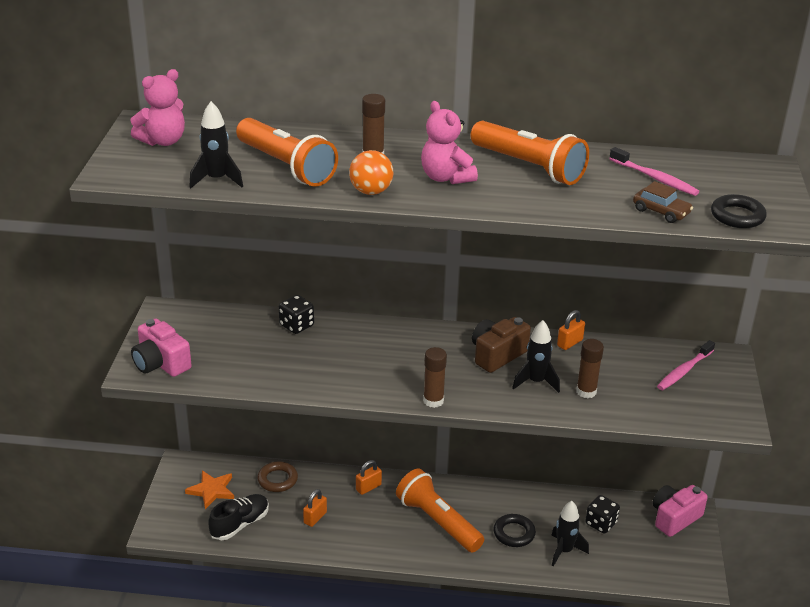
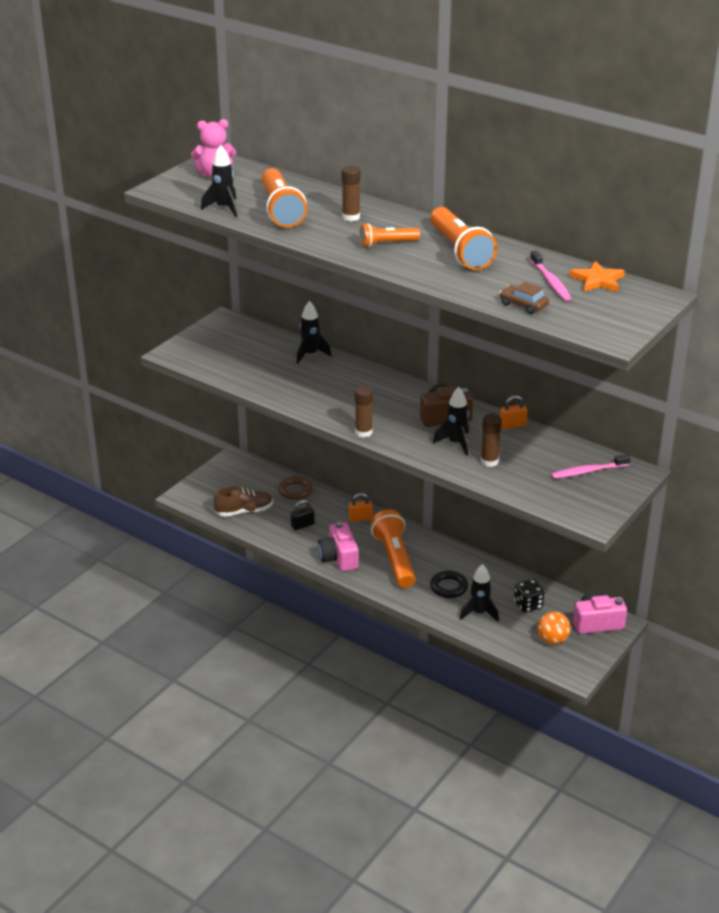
camera: 30 degrees right, 0 degrees up
(161, 363) = (192, 352): pink camera -> pink camera (339, 558)
(212, 490) = (241, 482): orange star -> orange star (597, 280)
(240, 524) = (244, 511): black shoe -> brown shoe
(296, 325) = (310, 354): black dice -> black rocket
(315, 518) = (302, 525): orange padlock -> black padlock
(371, 191) = (321, 240): orange ball -> orange ball (552, 640)
(446, 178) = (387, 244): pink teddy bear -> orange flashlight
(661, 211) = (523, 305): brown car -> brown car turned 150 degrees clockwise
(737, 216) = (582, 323): black ring -> none

